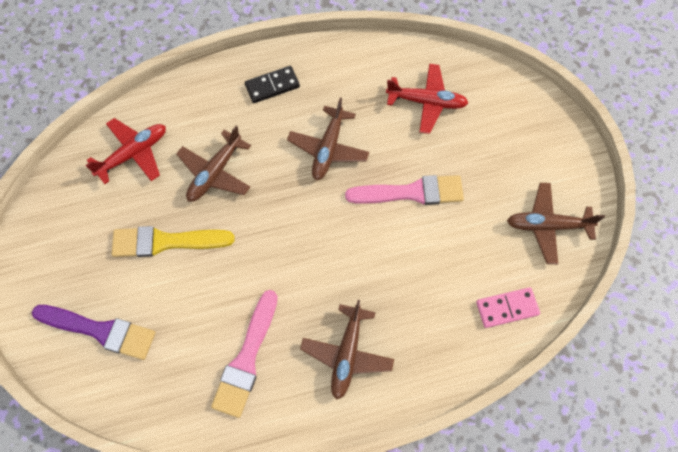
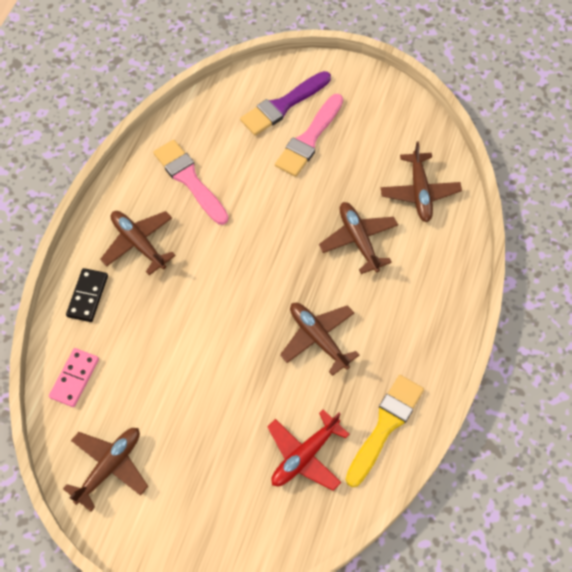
camera: 125 degrees right, 5 degrees down
(134, 153) = (419, 192): red plane -> brown plane
(166, 242) = (322, 176): yellow brush -> yellow brush (385, 426)
(272, 86) = (417, 332): black domino -> black domino (88, 296)
(411, 192) = (227, 377): pink brush -> pink brush (309, 139)

